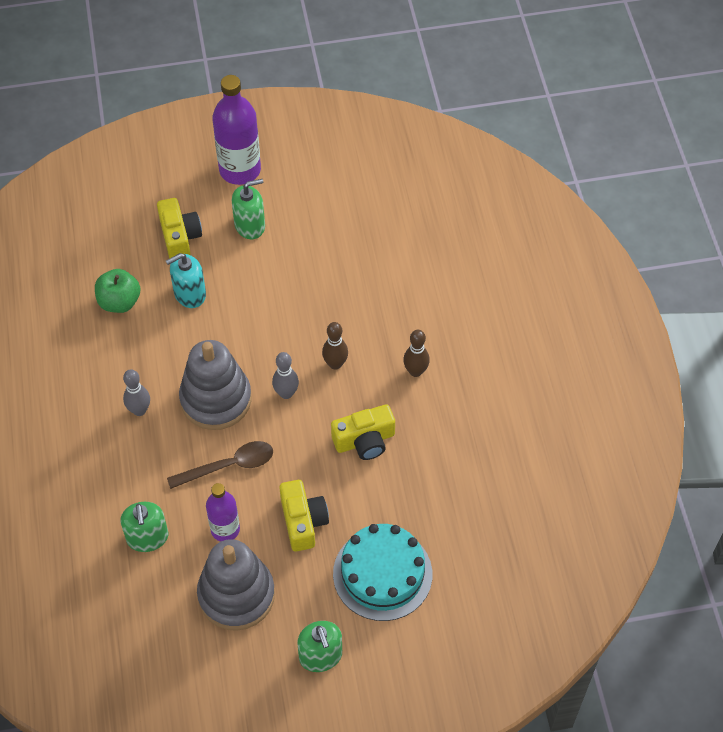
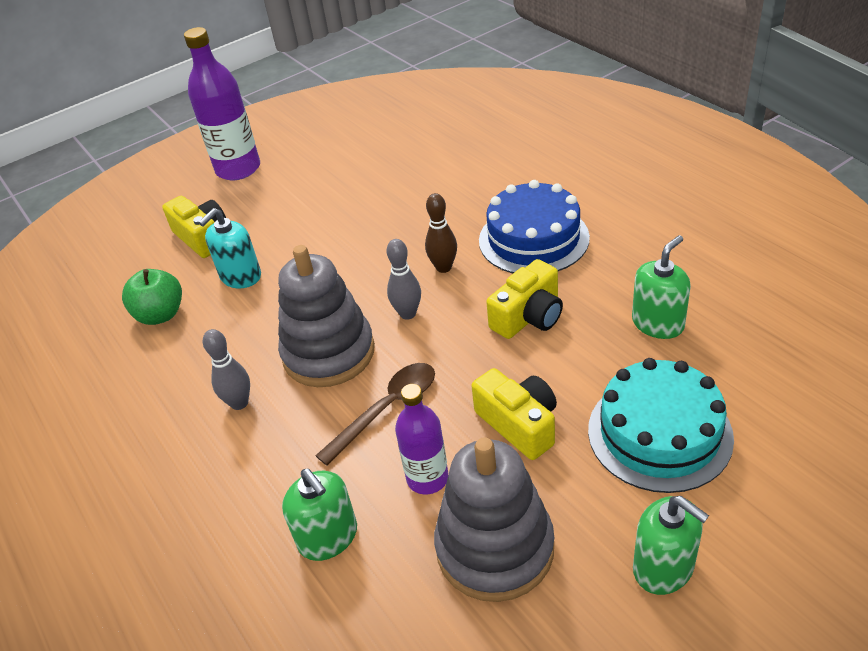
camera: 20 degrees left, 15 degrees down
(250, 225) = (274, 202): green soap dispenser -> green soap dispenser (658, 323)
(415, 371) = (533, 239): brown bowling pin -> blue cake

